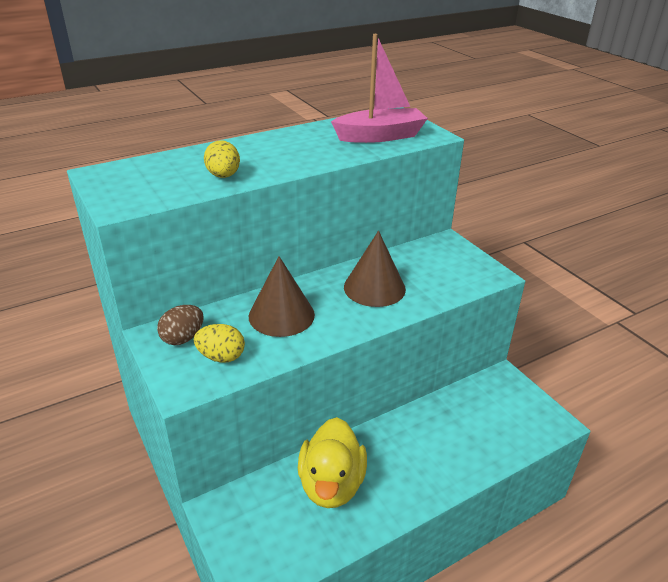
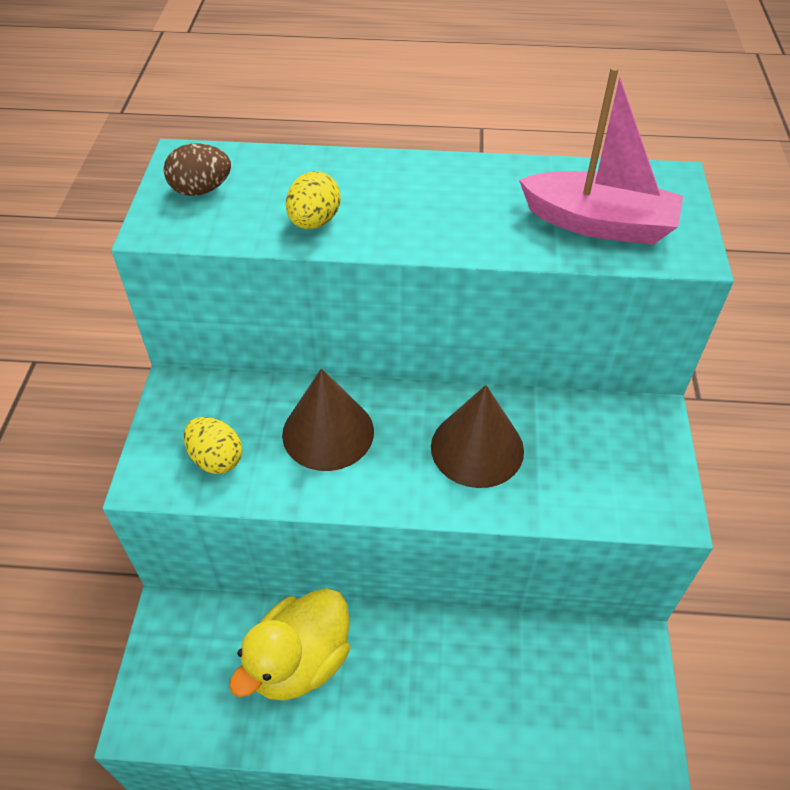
camera: 35 degrees right, 15 degrees up
(183, 338) = (199, 409): brown egg -> brown egg (201, 190)

